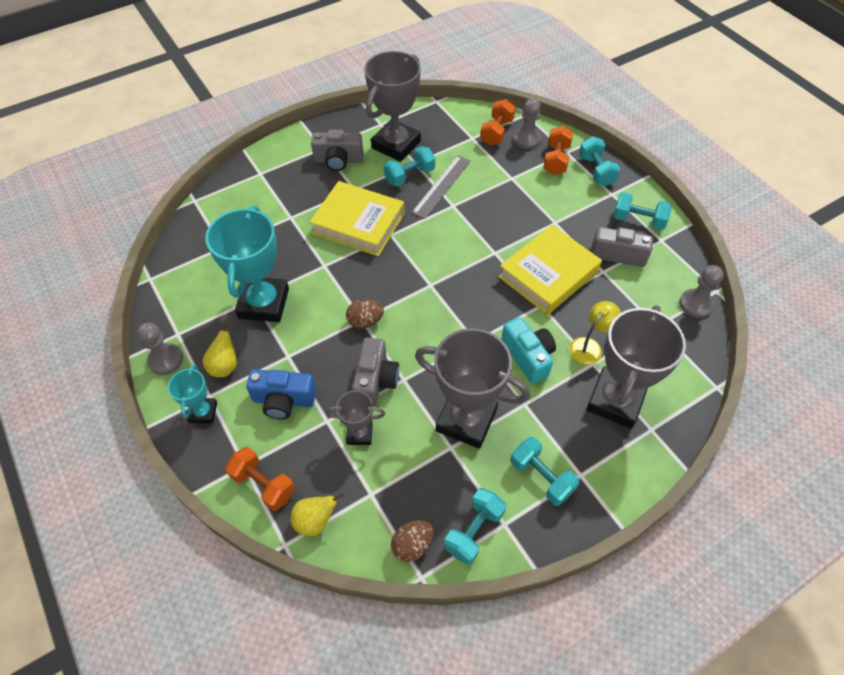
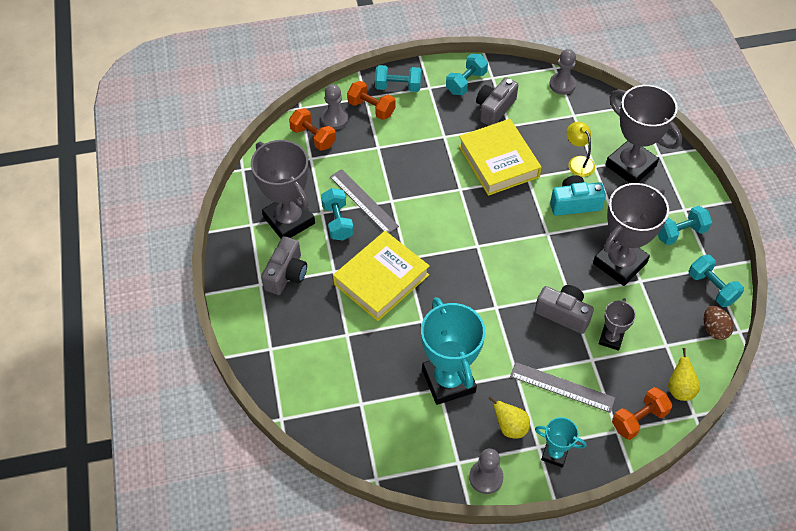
camera: 70 degrees left, 0 degrees up
(264, 303) = (448, 380): turquoise trophy -> turquoise trophy turned 45 degrees clockwise
(284, 400) = (562, 387): blue camera -> grey ruler
(365, 321) = (500, 305): brown egg -> none

